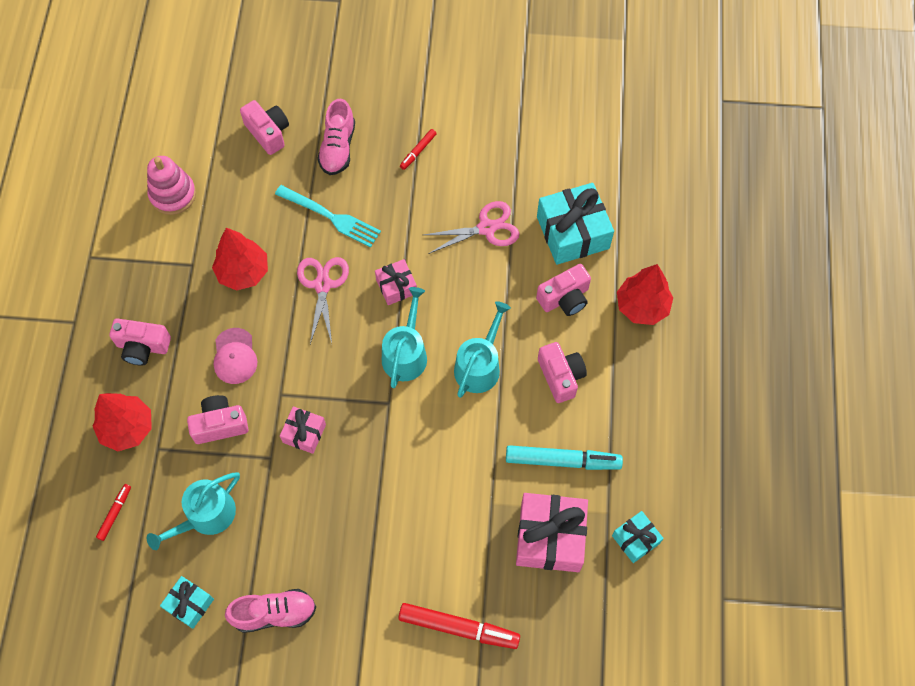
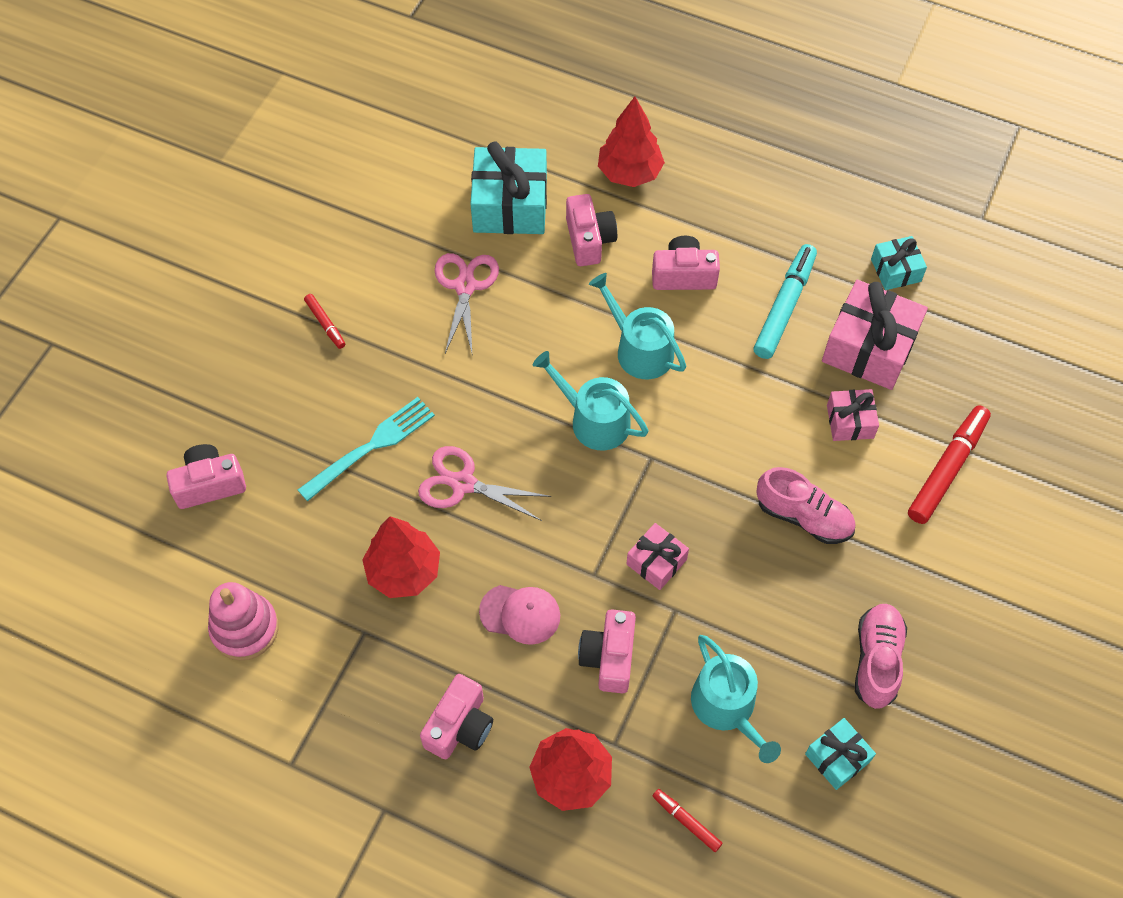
camera: 70 degrees left, 5 degrees down
(338, 148) = (275, 410): pink shoe -> pink shoe (803, 516)
(396, 286) = (501, 403): pink gift -> pink gift (850, 421)

